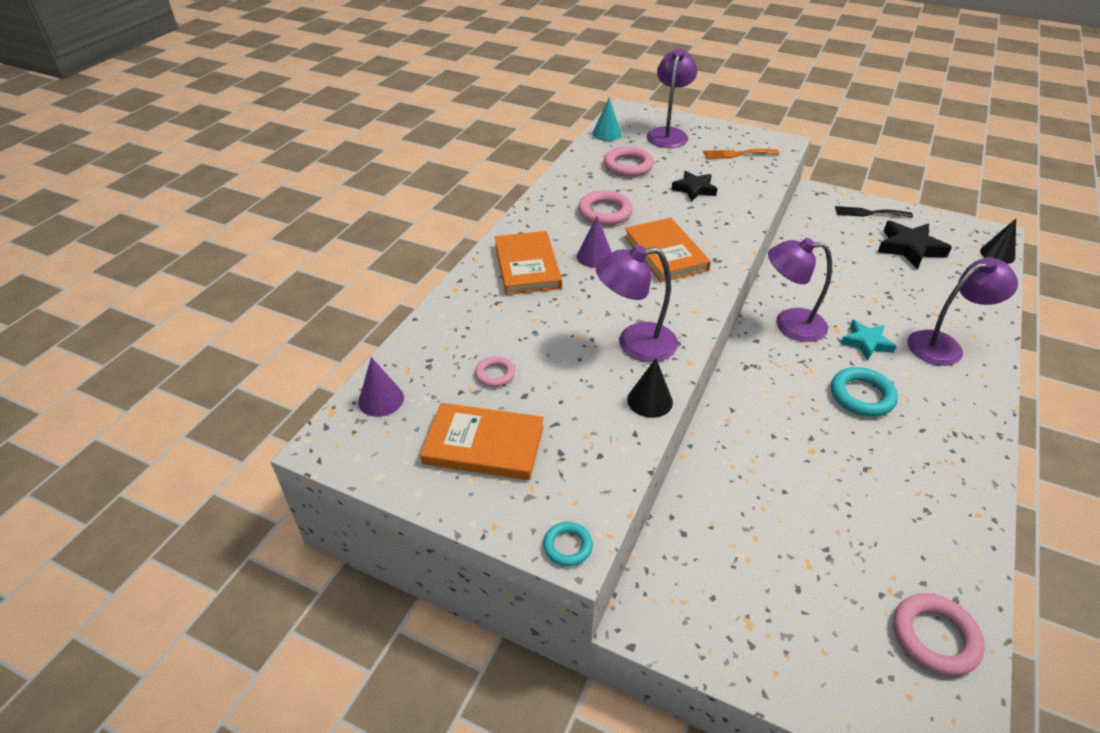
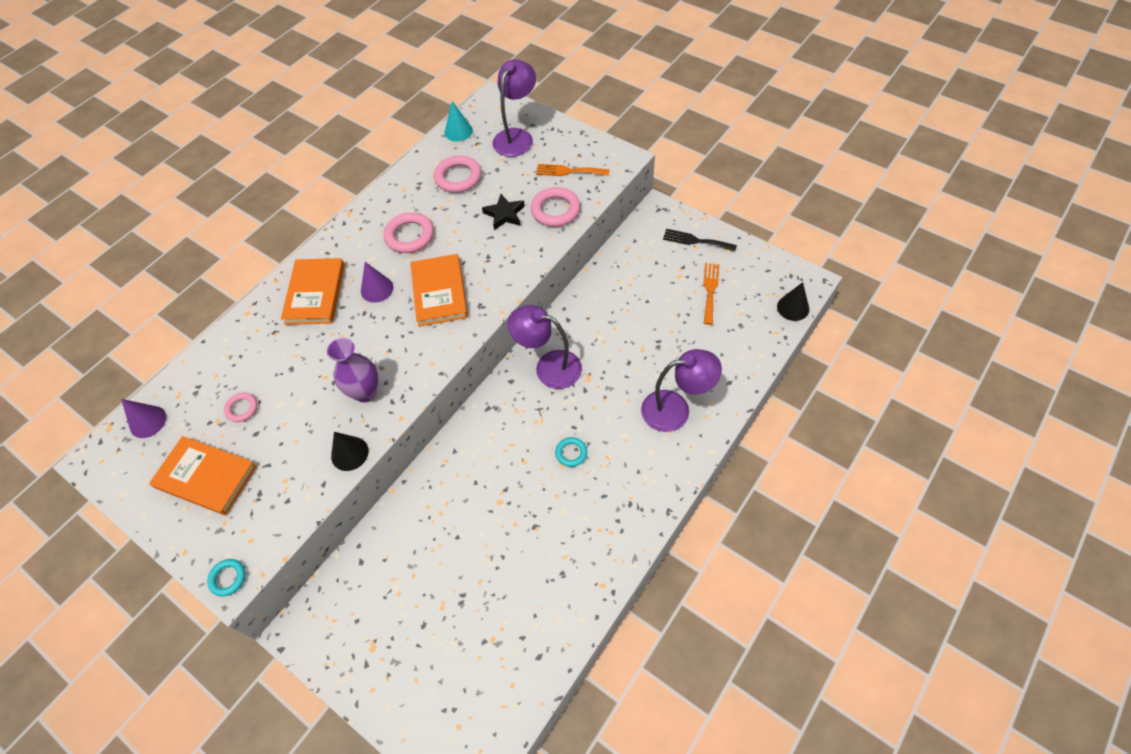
camera: 15 degrees right, 15 degrees up
(635, 343) = (365, 392): purple lamp -> purple vase
(862, 395) = (571, 453): turquoise ring -> turquoise ring, size x0.57
(866, 343) = (606, 396): turquoise star -> none
(909, 248) = (710, 290): black star -> orange fork
(935, 637) = (504, 684): pink ring -> pink ring (555, 210)

